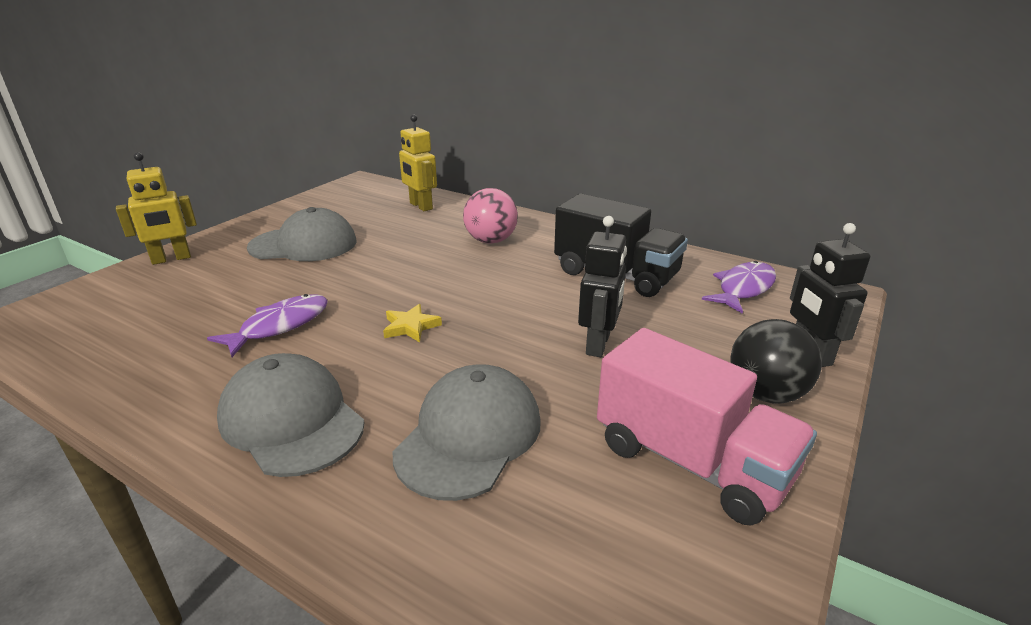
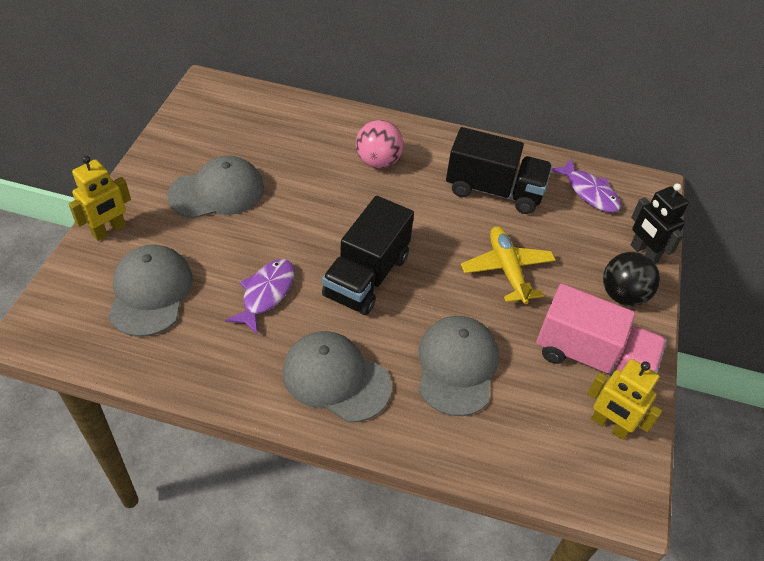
camera: 20 degrees left, 20 degrees up
(158, 308) = (150, 292): none -> grey cap
(410, 326) = (366, 276): yellow star -> black truck
(420, 206) = (290, 119): yellow robot -> yellow robot (609, 425)
(598, 344) = (507, 270): black robot -> yellow plane
(743, 289) = (589, 192): purple fish -> purple fish turned 120 degrees clockwise

